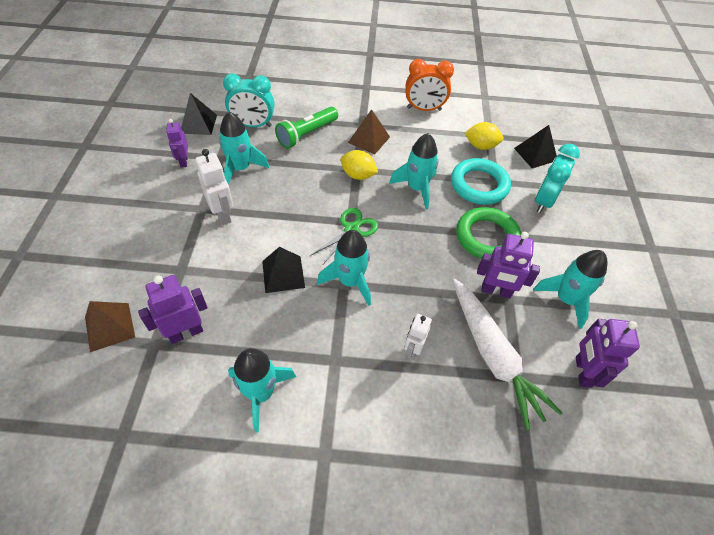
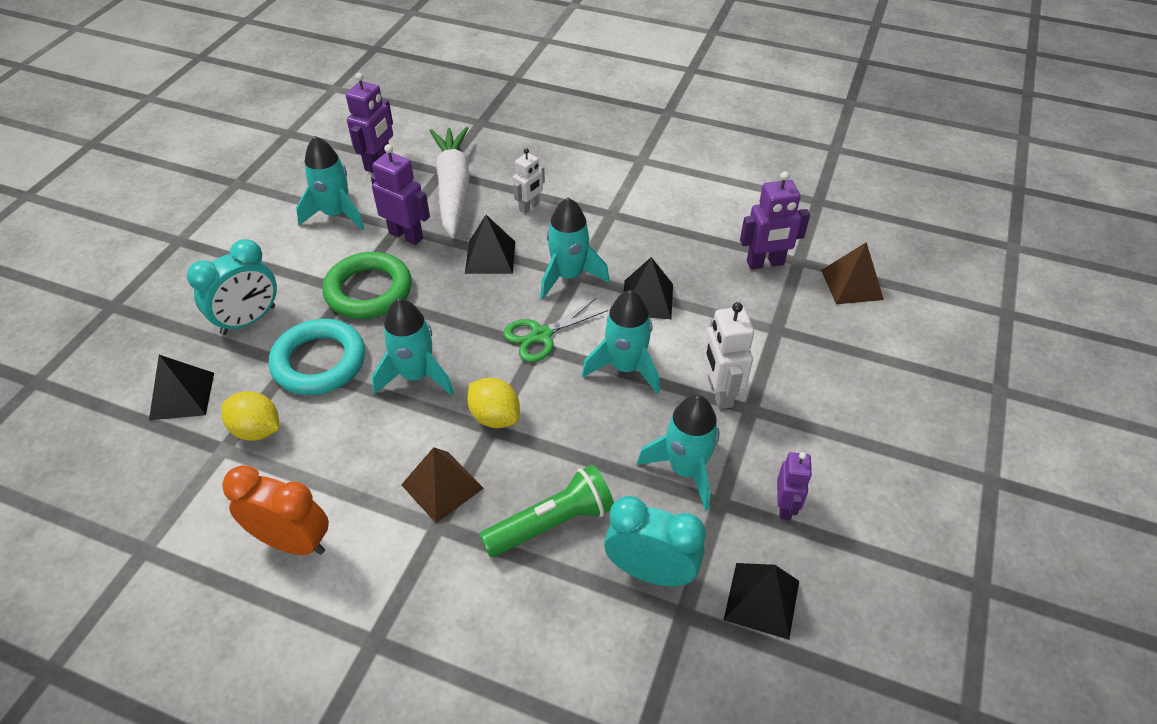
camera: 160 degrees left, 5 degrees down
(261, 393) = (690, 204): turquoise rocket -> turquoise rocket (625, 367)
(418, 286) = (490, 257): none -> black pyramid

